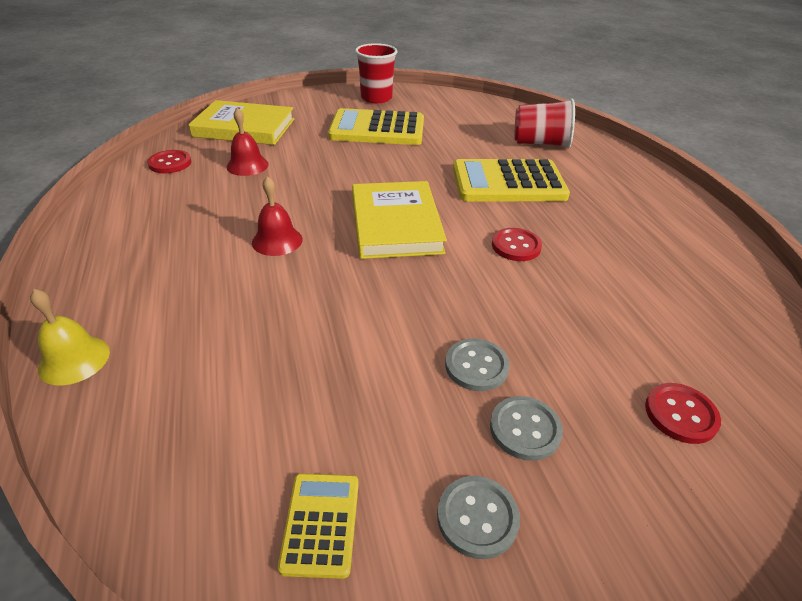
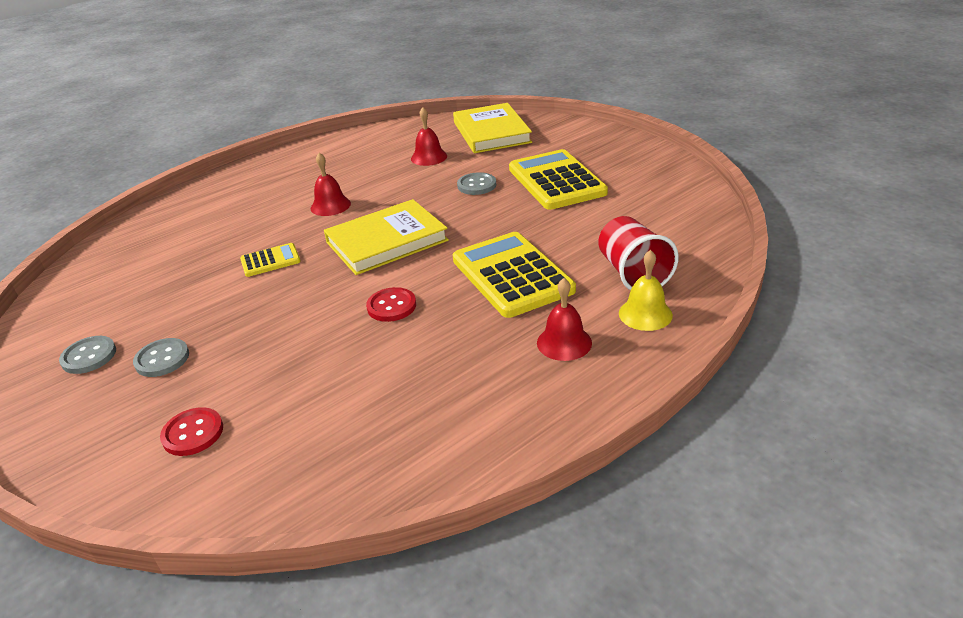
camera: 70 degrees right, 5 degrees down
(74, 360) = (185, 197): yellow bell -> yellow bell (645, 314)
(170, 163) = (406, 133): red button -> none
(321, 524) = (82, 307): yellow calculator -> yellow calculator (270, 261)
(376, 98) = (630, 158): red cup -> none
(476, 366) = (220, 324): grey button -> grey button (476, 185)
(612, 188) = (564, 342): none -> red bell

